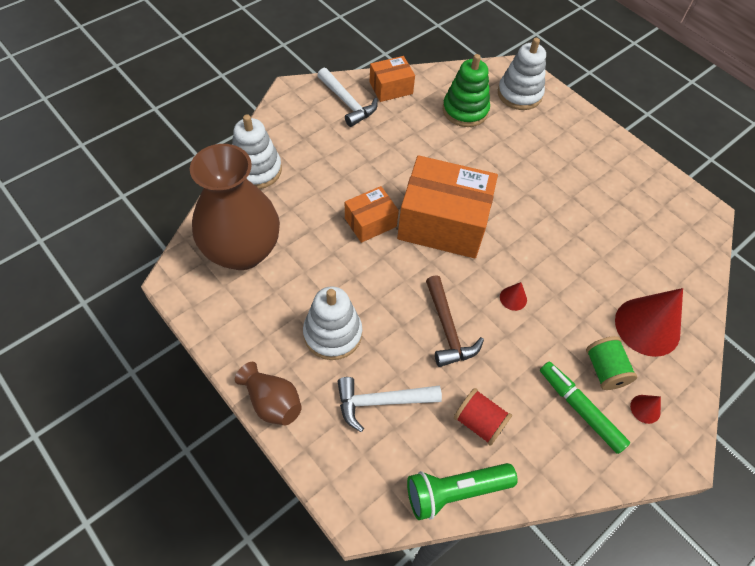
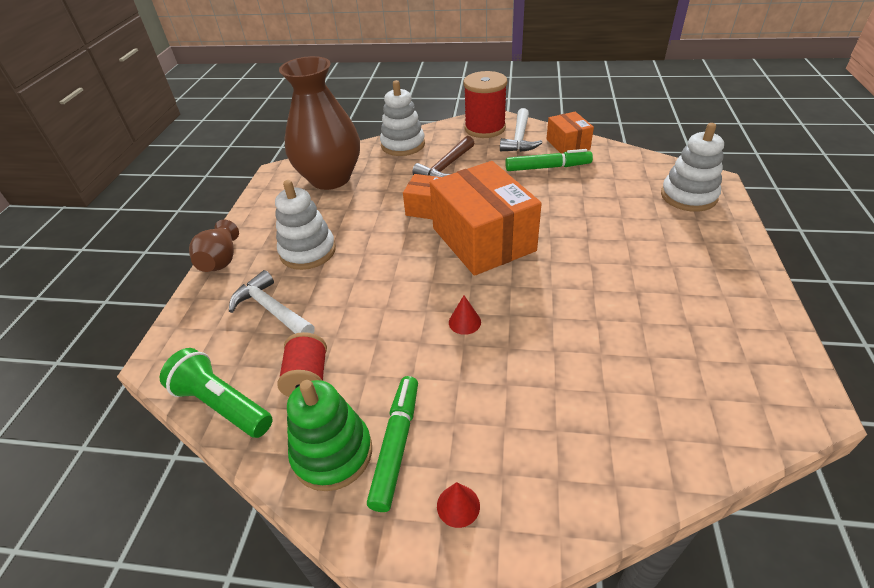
camera: 55 degrees right, 15 degrees down
(304, 107) = (485, 128): none -> red spool
(391, 88) = (567, 144): orange box -> orange box turned 45 degrees clockwise
(404, 122) = (547, 167): none -> green marker
(447, 329) = (382, 303): brown hammer -> brown hammer (446, 167)
(465, 110) = (614, 183): green stacking toy -> green stacking toy (332, 453)
(604, 370) = (466, 438): green spool -> none
(647, 326) = (568, 443): red cone -> none

